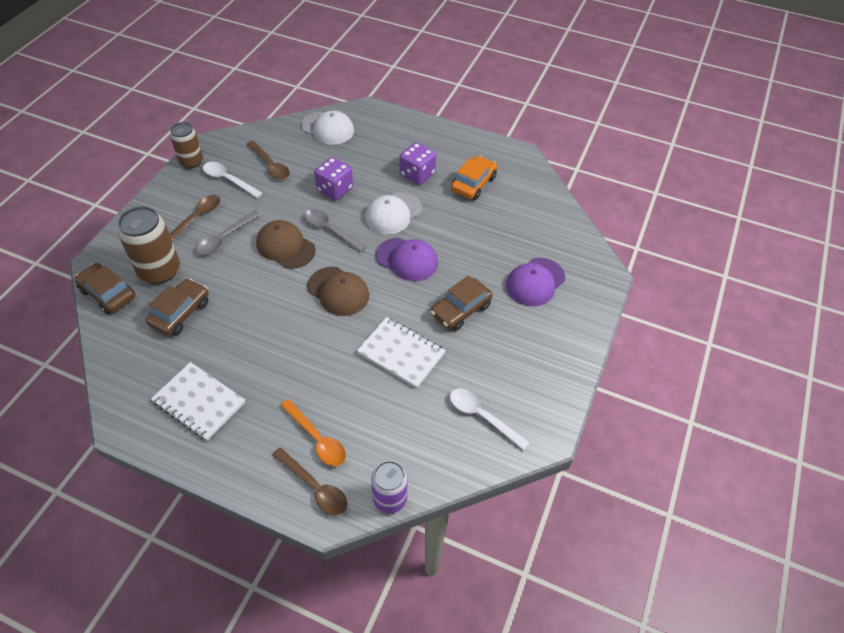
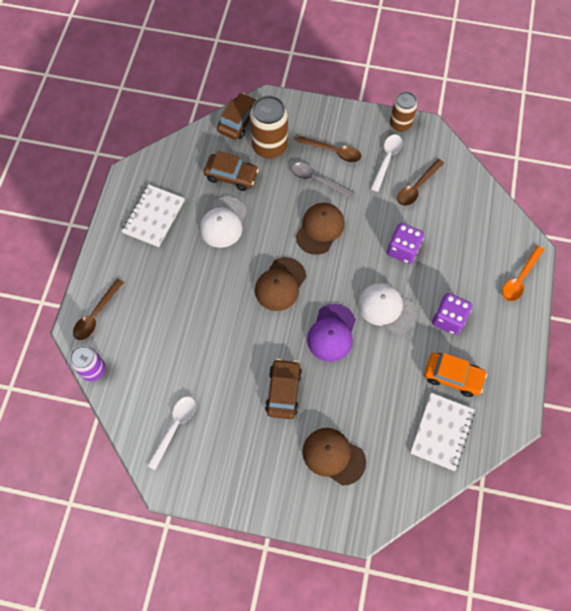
camera: 80 degrees right, 15 degrees up
(317, 438) = (135, 305): orange spoon -> orange spoon (520, 279)
(328, 128) = (487, 221): white cap -> white cap (223, 222)
(330, 230) = (350, 259): grey spoon -> none
(401, 353) = (226, 350): white notebook -> white notebook (442, 432)
(460, 310) = (283, 391): brown car -> brown car turned 60 degrees clockwise
(535, 282) = (333, 456): purple cap -> brown cap

